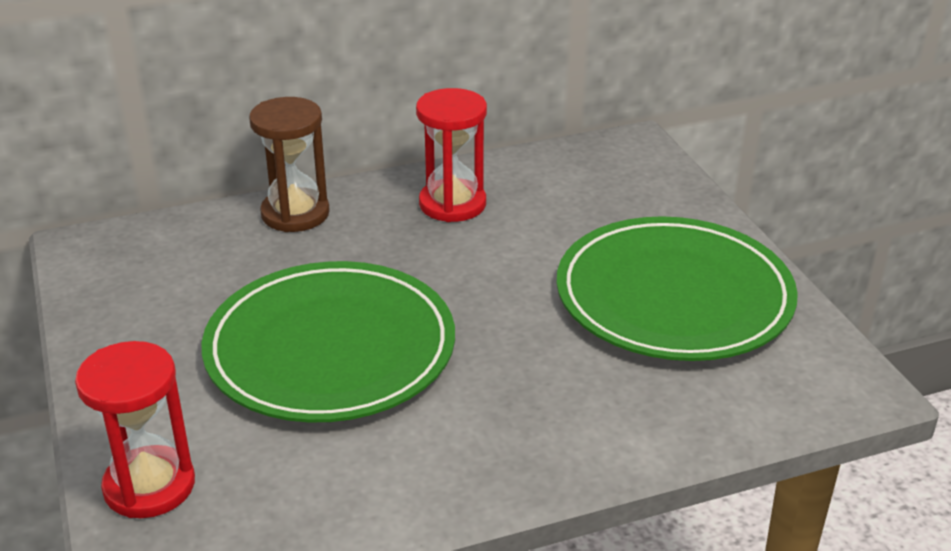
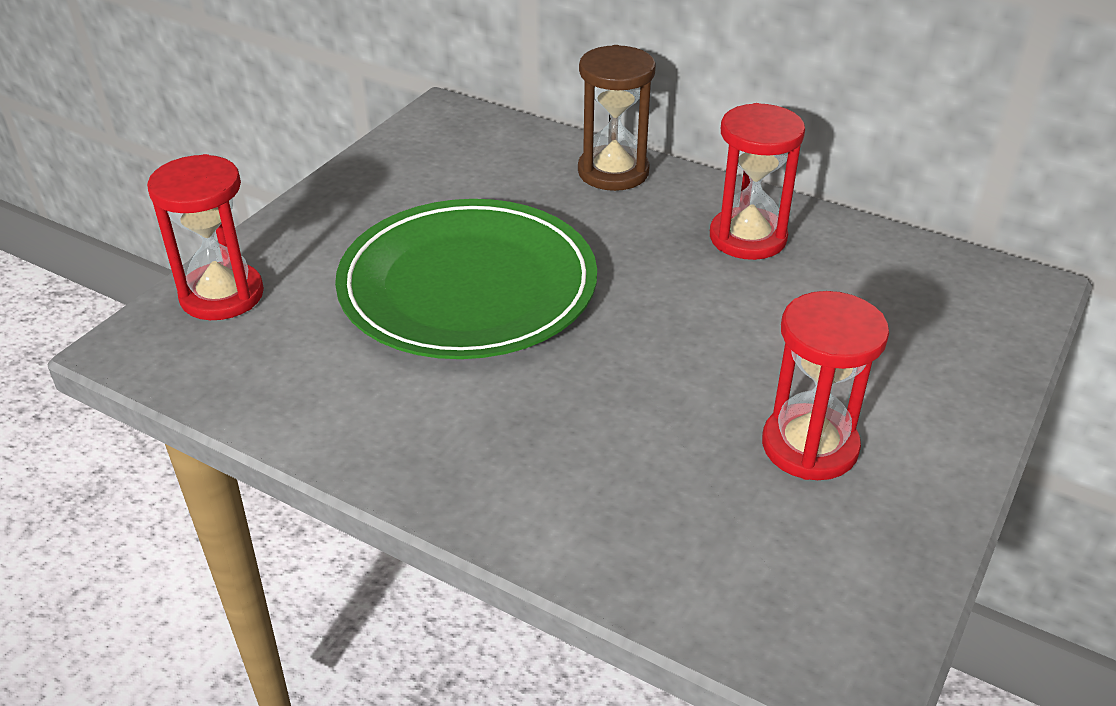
camera: 50 degrees right, 5 degrees up
(674, 296) = (809, 446): green plate -> red hourglass

